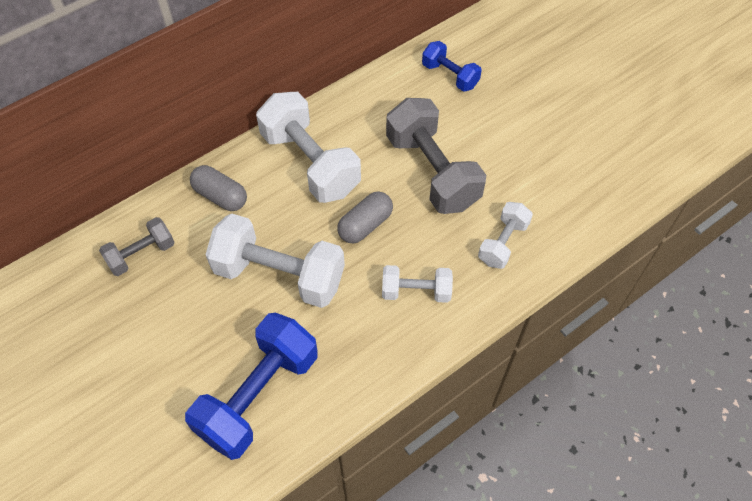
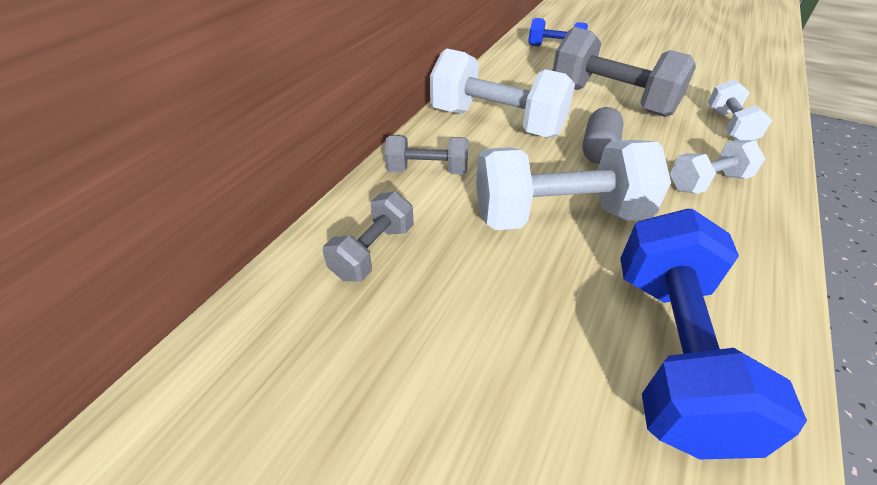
camera: 25 degrees left, 15 degrees down
(220, 196) = (427, 171): grey capsule -> grey dumbbell

